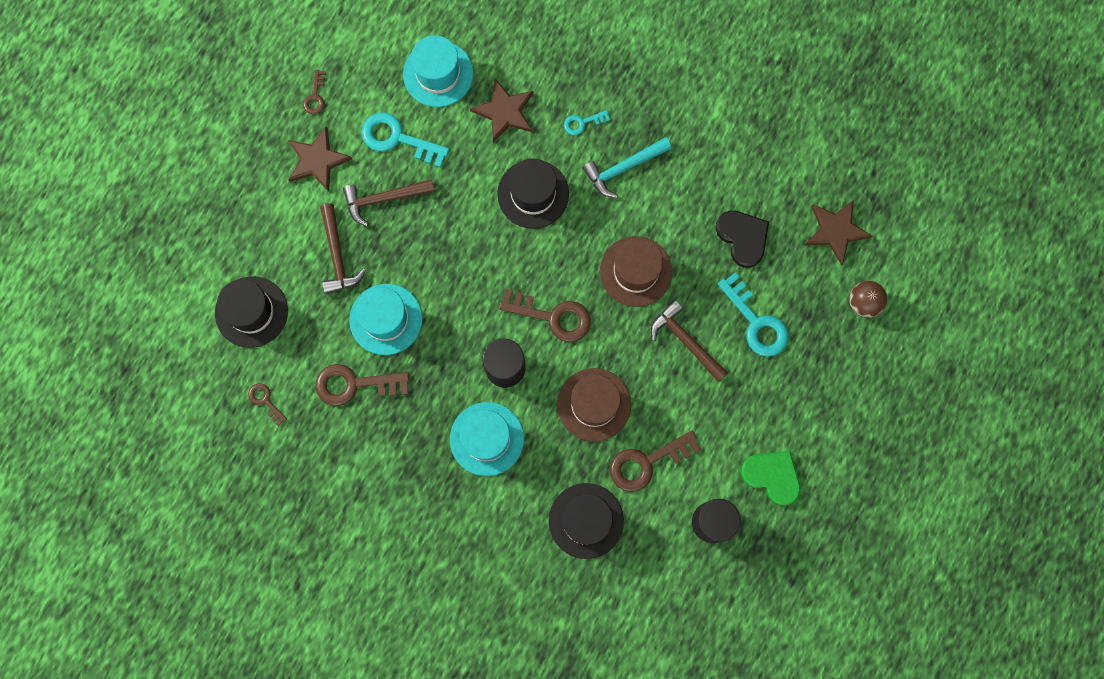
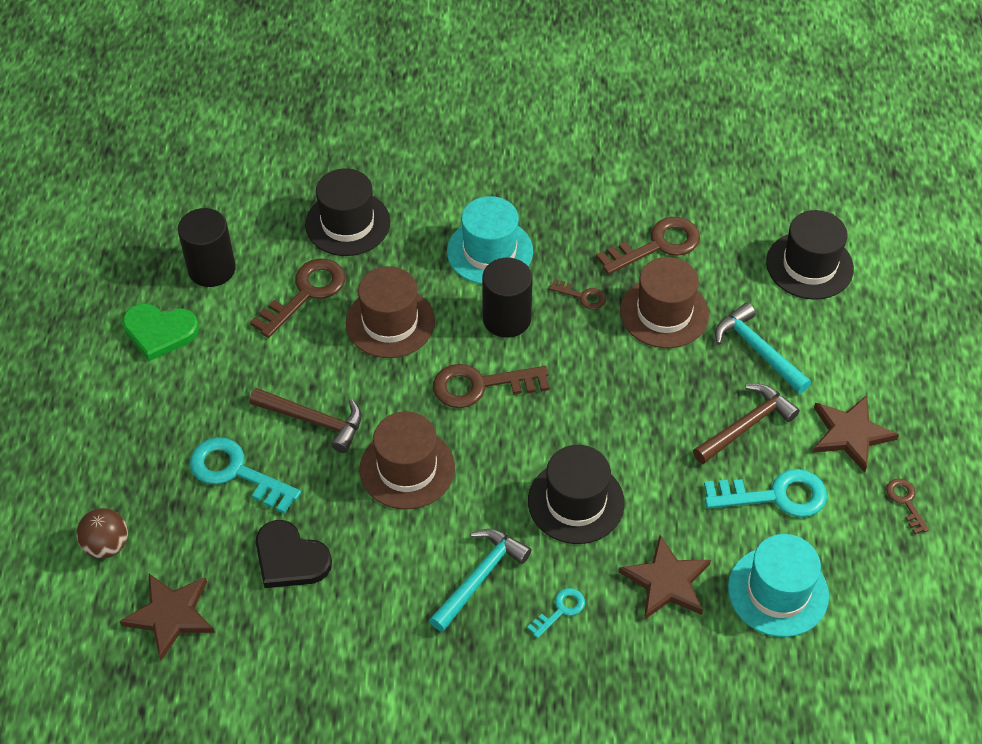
camera: 155 degrees right, 25 degrees down
(265, 401) = (737, 199): brown key -> brown key (582, 296)
(338, 256) = (757, 350): brown hammer -> turquoise hammer
(386, 319) = (664, 313): turquoise hat -> brown hat

